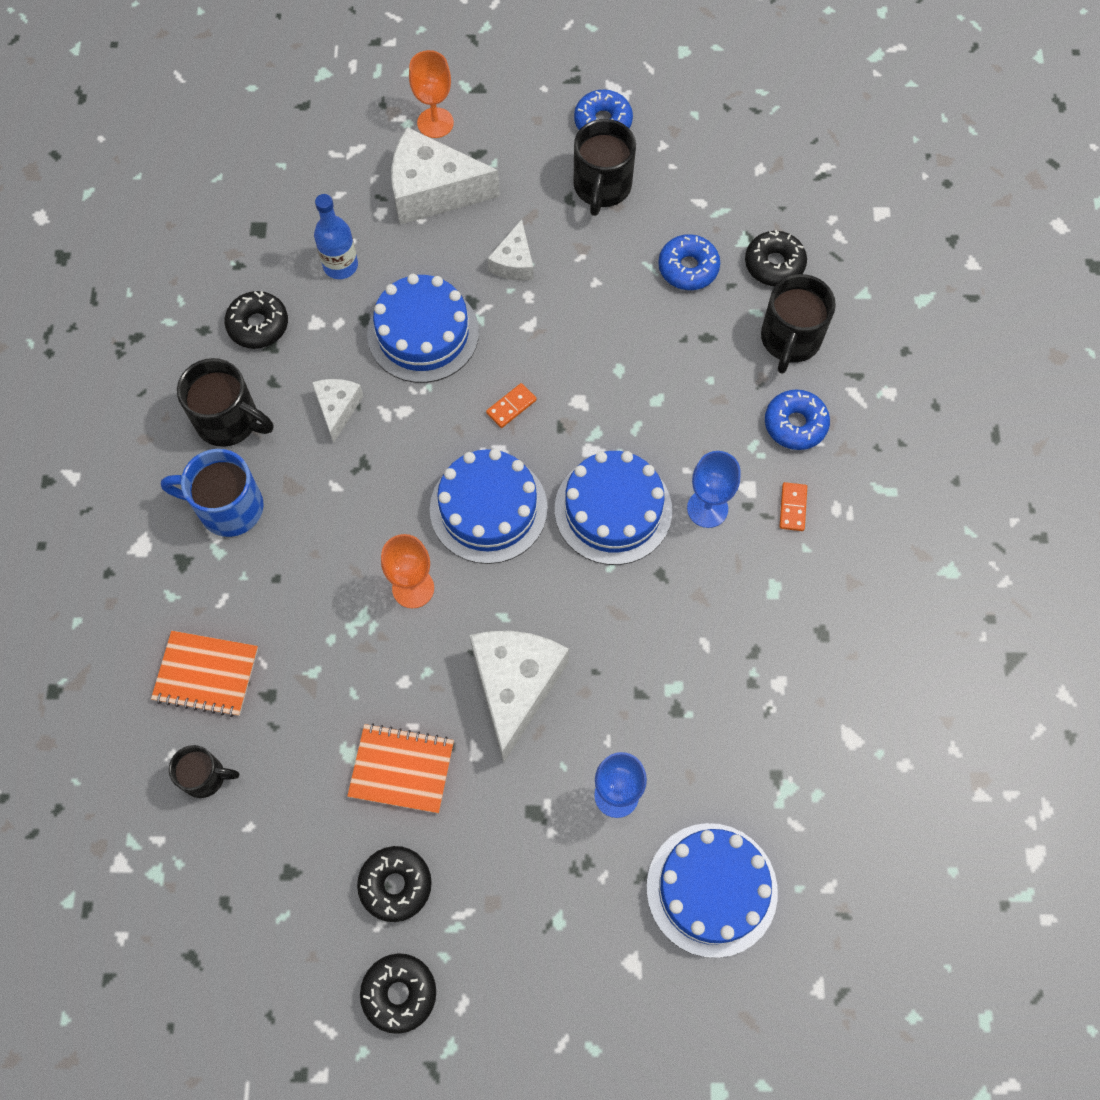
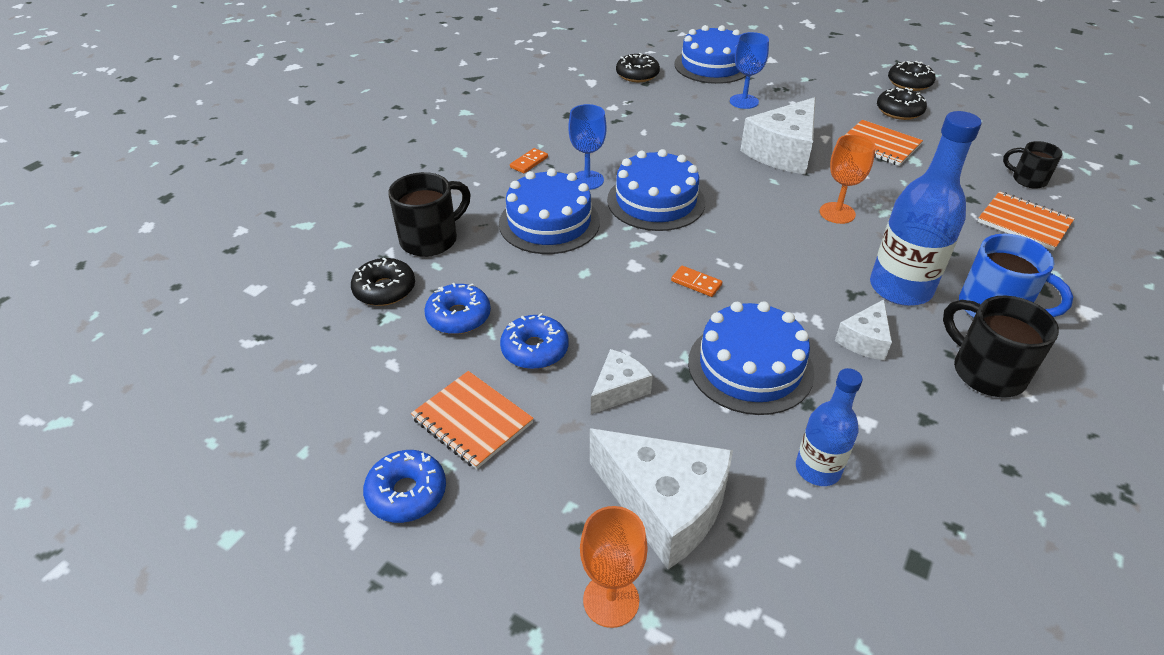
camera: 150 degrees left, 25 degrees down
(258, 325) = (938, 447): black donut -> black donut (637, 75)
(320, 494) = (900, 288): none -> blue bottle
(488, 508) = (753, 232): blue cake -> blue cake (549, 222)
(511, 406) = (696, 283): orange domino -> orange domino turned 45 degrees clockwise
(602, 187) = (472, 421): black mug -> orange notebook
(795, 424) = (482, 196): blue donut -> blue donut (535, 349)

